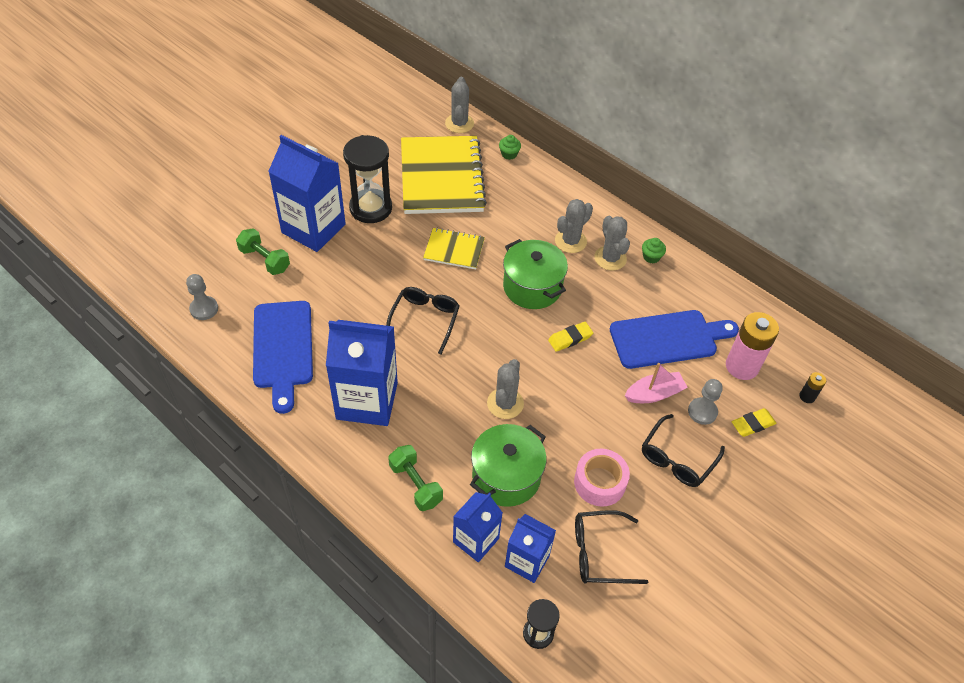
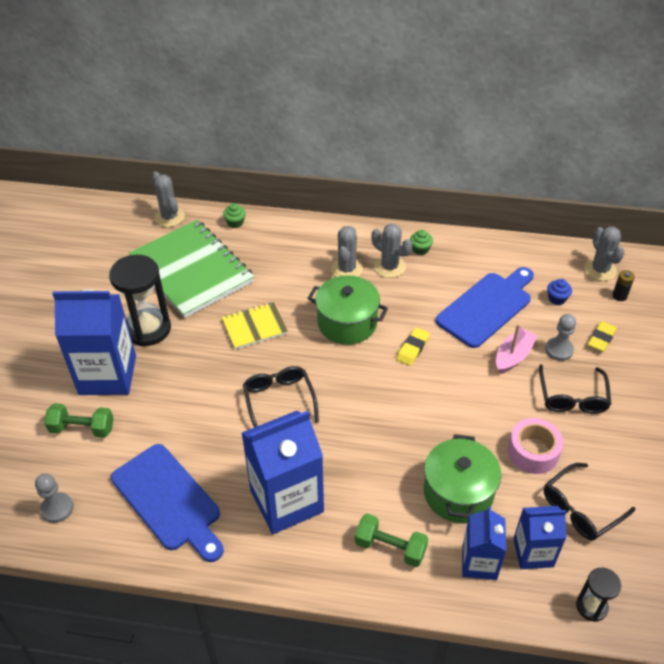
camera: 30 degrees left, 5 degrees down
(441, 177) = (191, 270): yellow notebook -> green notebook
(505, 403) = (406, 432): grey cactus -> grey cactus (600, 270)
(742, 366) = (557, 299): pink battery -> blue cupcake

